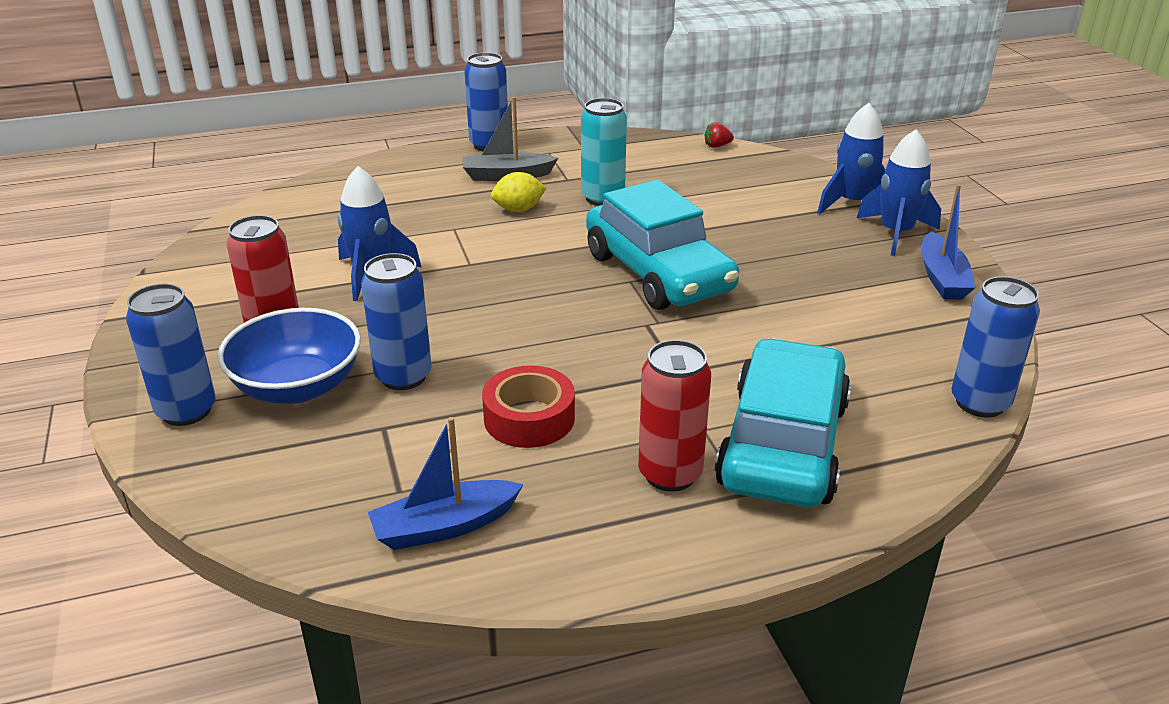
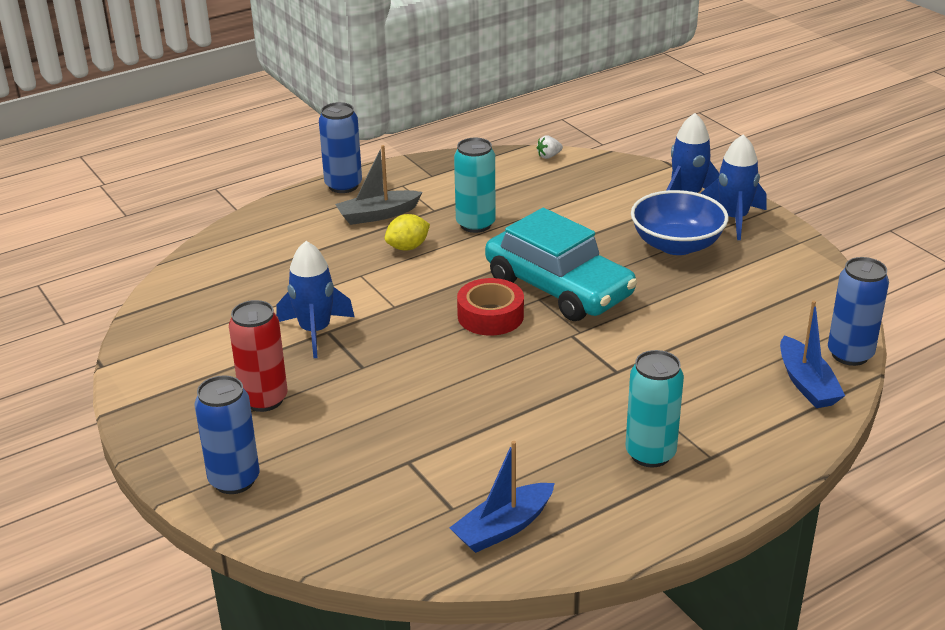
camera: 15 degrees left, 0 degrees up
(297, 387) = (315, 442): blue bowl -> blue bowl (676, 245)
(403, 376) = (398, 416): blue can -> none
(529, 418) = (520, 431): red tape -> red tape (490, 316)
(670, 474) = (650, 454): red can -> turquoise can
(717, 146) = (549, 156): red strawberry -> white strawberry
(783, 444) = (722, 414): turquoise car -> none
(942, 278) = (784, 254): blue boat -> blue boat (807, 383)

